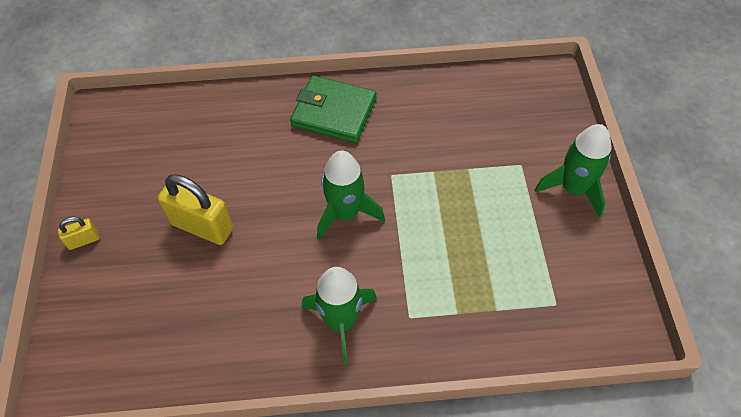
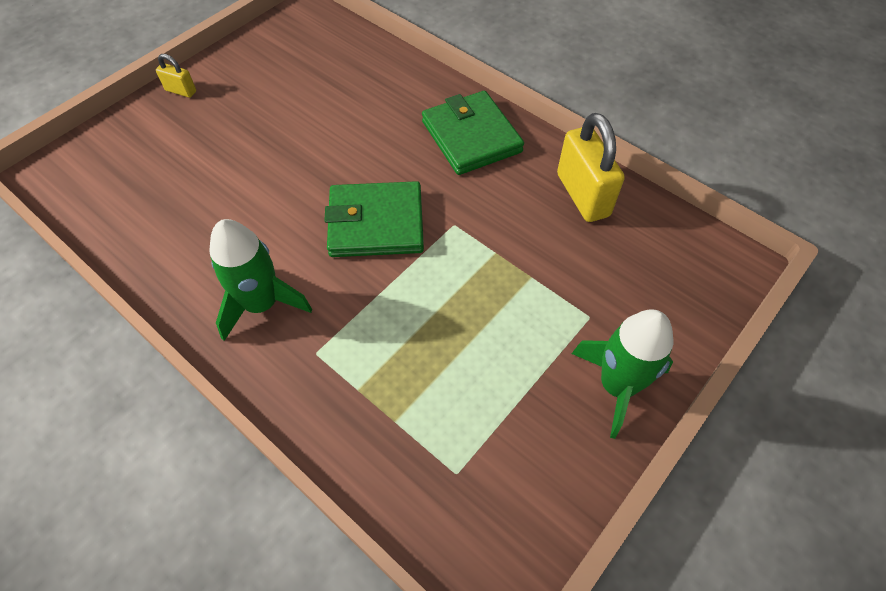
camera: 45 degrees right, 0 degrees up
(202, 226) = (262, 144): yellow padlock -> yellow padlock (582, 195)
(345, 213) = (376, 223): green rocket -> green wallet

